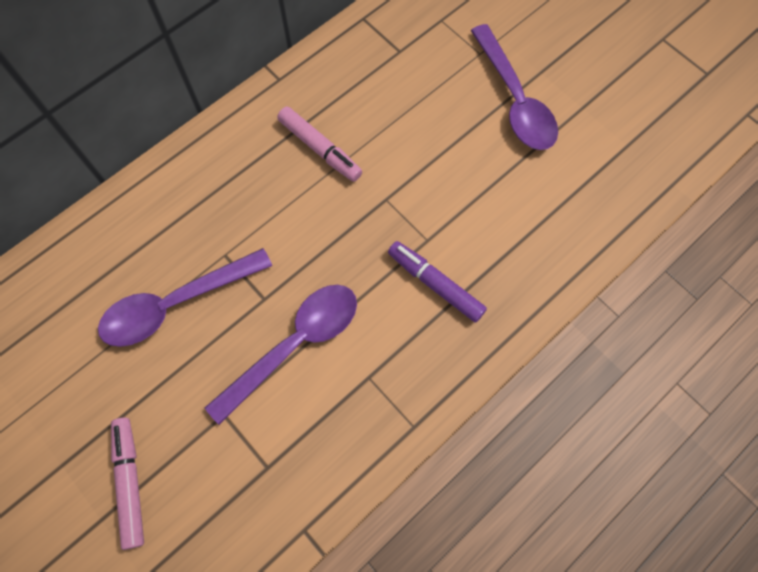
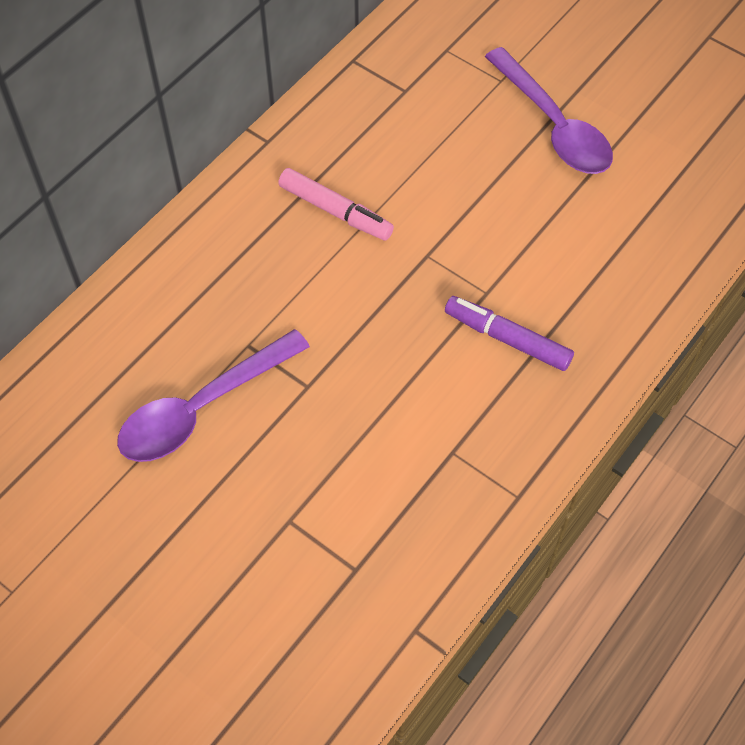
camera: 10 degrees left, 10 degrees down
(130, 482) = (194, 613): pink marker -> none
(294, 345) = (356, 430): purple spoon -> none

